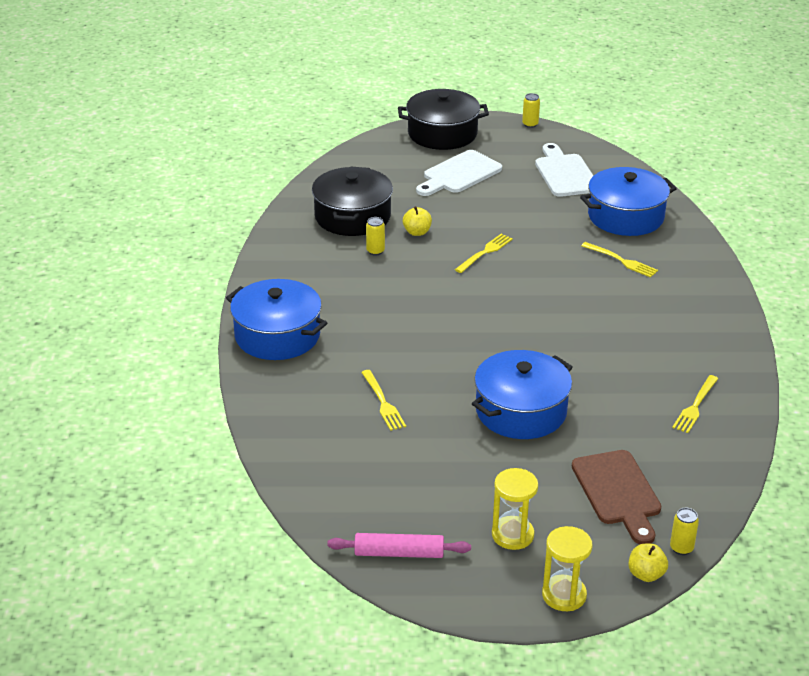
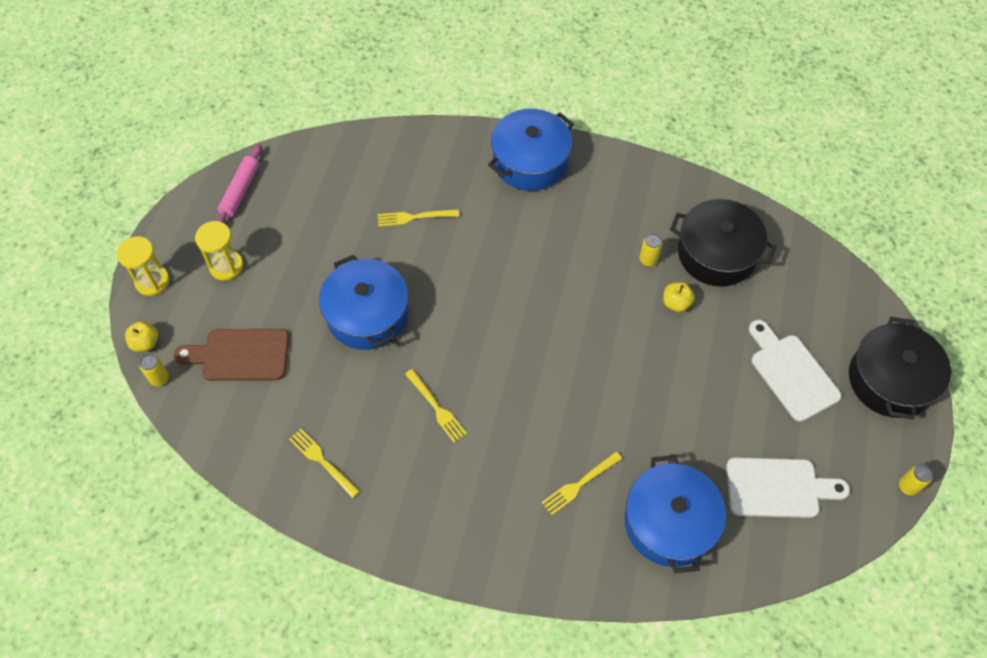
camera: 105 degrees right, 25 degrees up
(485, 252) = (625, 355): yellow fork -> yellow fork (437, 408)

